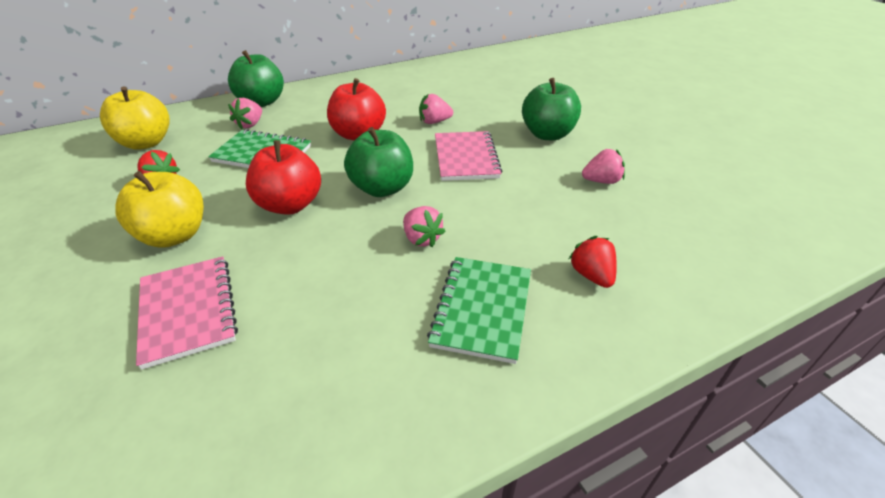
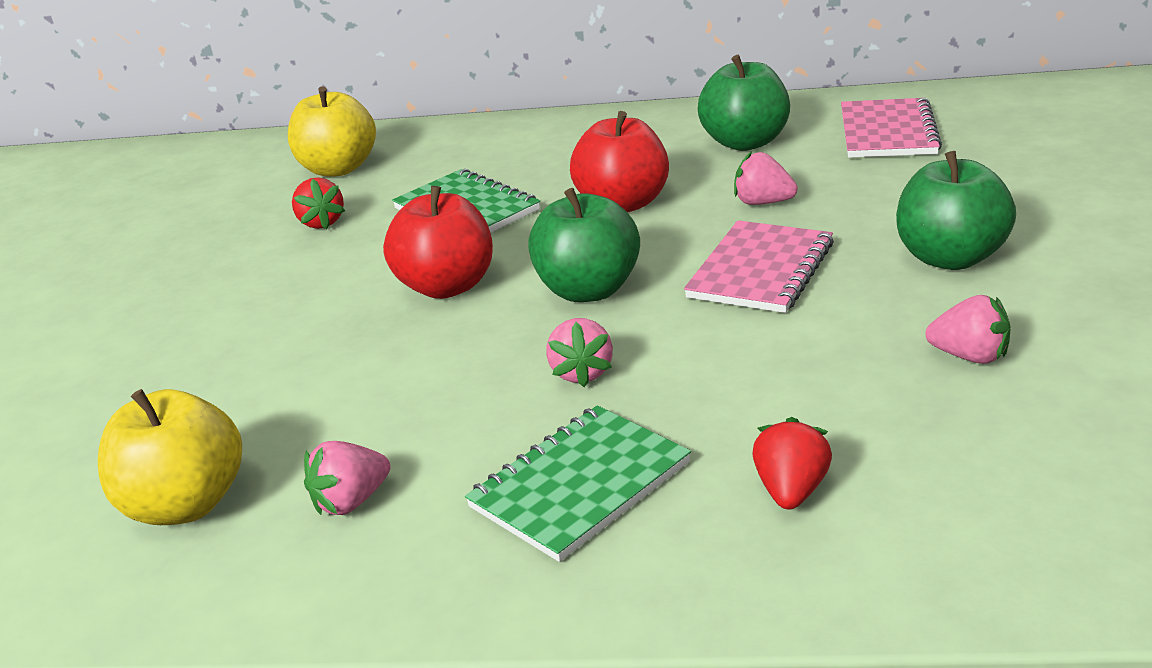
camera: 35 degrees right, 10 degrees down
(174, 235) = (288, 294): yellow apple -> yellow apple (186, 504)
(188, 311) = (241, 384): pink notebook -> pink notebook (887, 132)
(250, 124) = (484, 163): pink strawberry -> pink strawberry (351, 501)
(262, 102) = (525, 131): green apple -> green apple (745, 142)

